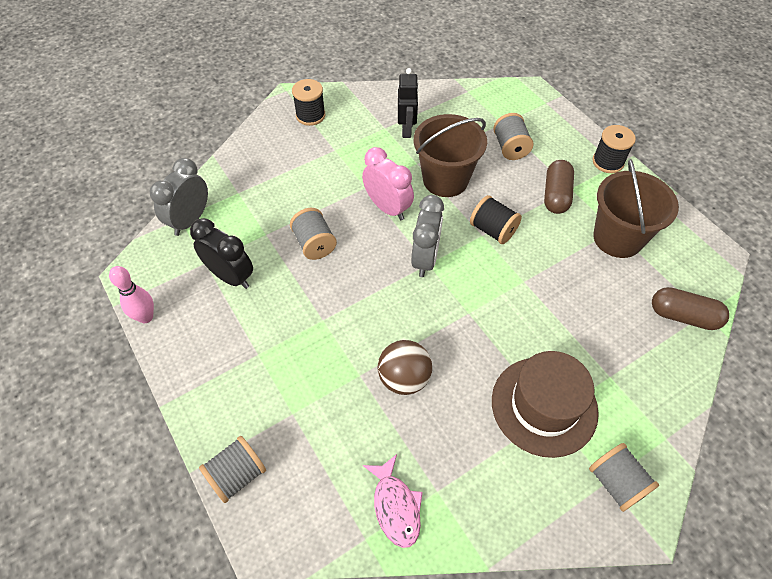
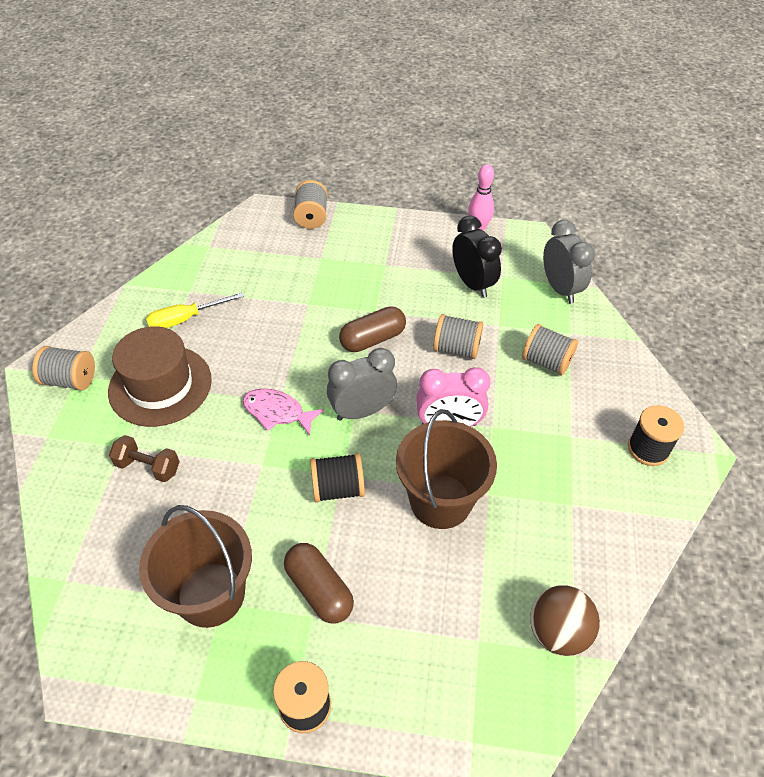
camera: 130 degrees right, 5 degrees down
(231, 276) = (472, 284): black clock -> black clock turned 105 degrees counterclockwise
(395, 506) = (207, 268): pink fish -> pink fish (277, 412)
(404, 378) = (276, 324): brown ball -> brown ball (557, 632)
(407, 130) = (550, 523): black robot -> none
(425, 259) = (362, 411): grey clock -> grey clock turned 105 degrees clockwise
(469, 458) = (185, 319): none -> yellow screwdriver
(510, 148) = (429, 610): grey spool -> grey spool (546, 361)
(601, 344) = (148, 467): none -> brown dumbbell
(683, 316) = (86, 559): brown capsule -> brown capsule (372, 339)

